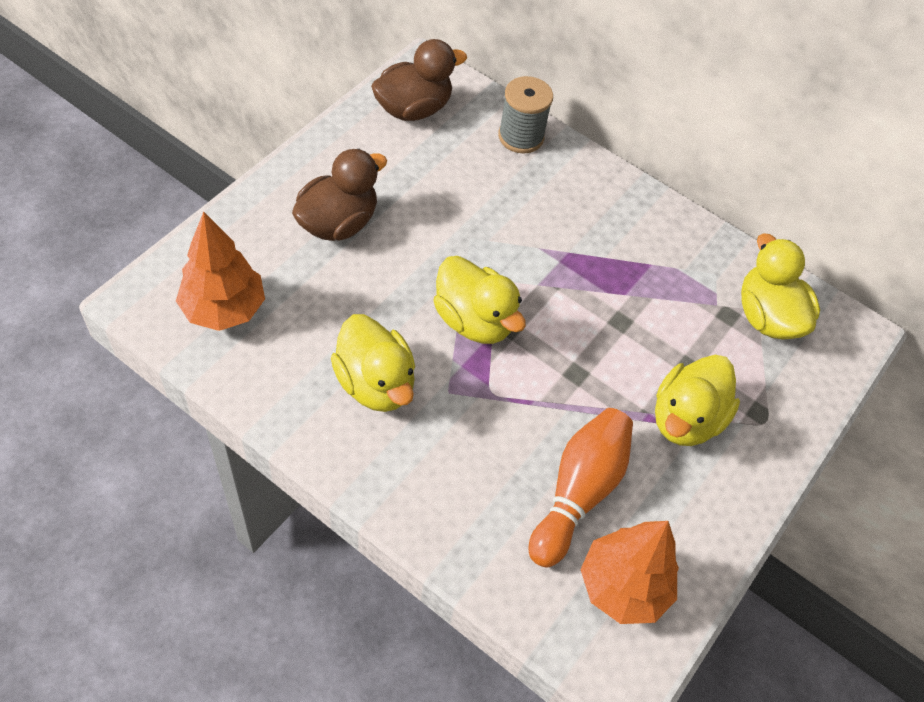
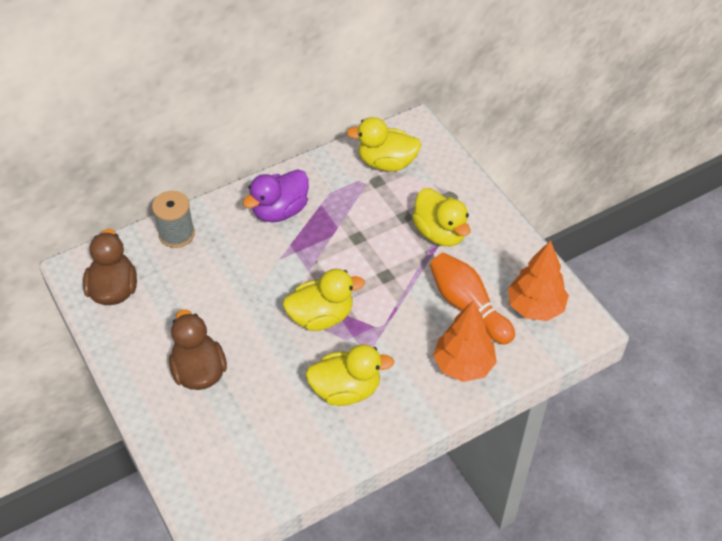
camera: 60 degrees left, 5 degrees down
(224, 309) = (243, 467): orange tree -> orange tree (463, 365)
(614, 224) = (280, 211): none -> purple duck

